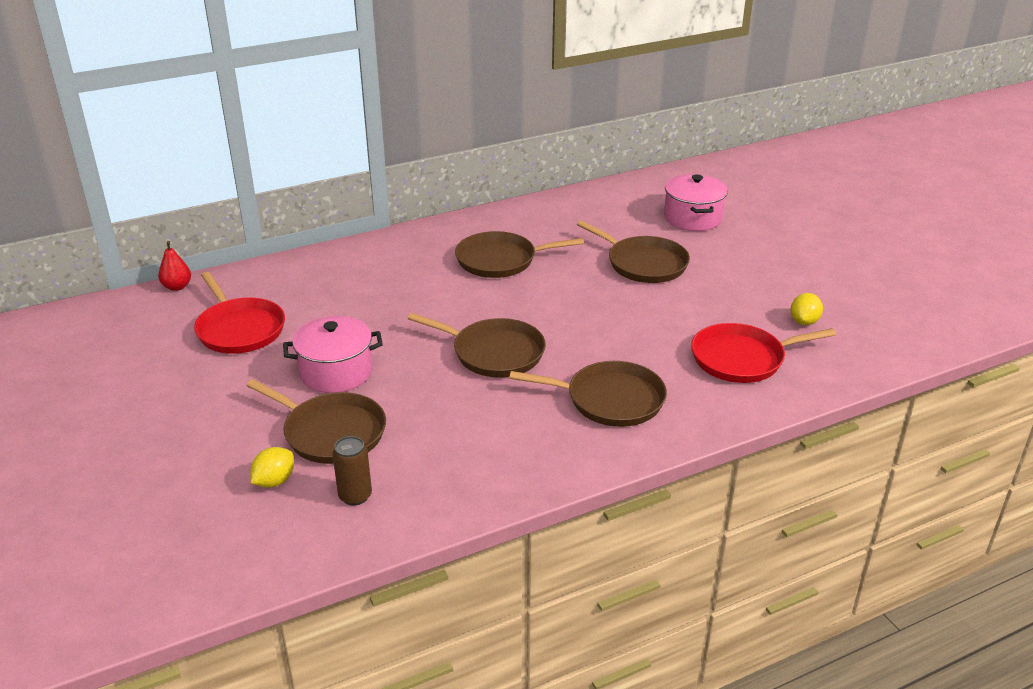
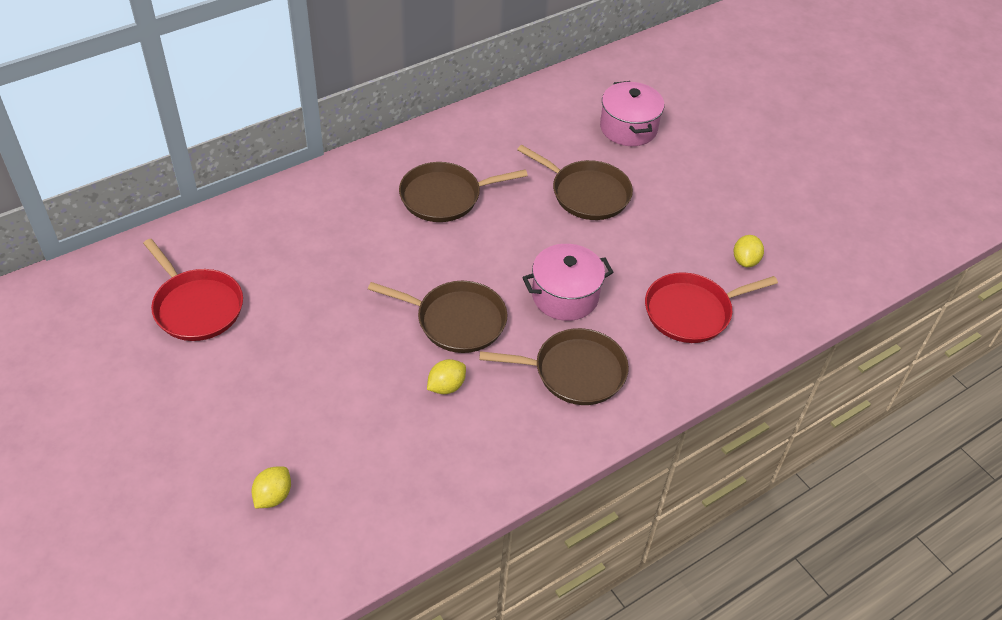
camera: 10 degrees left, 15 degrees up
(177, 287) = (117, 253): red pear -> none
(331, 432) = (315, 432): brown pan -> none
(336, 372) = (306, 356): pink pot -> pink pot (565, 296)
(355, 496) = (353, 507): brown can -> none
(473, 404) = (446, 386): none -> yellow lemon

